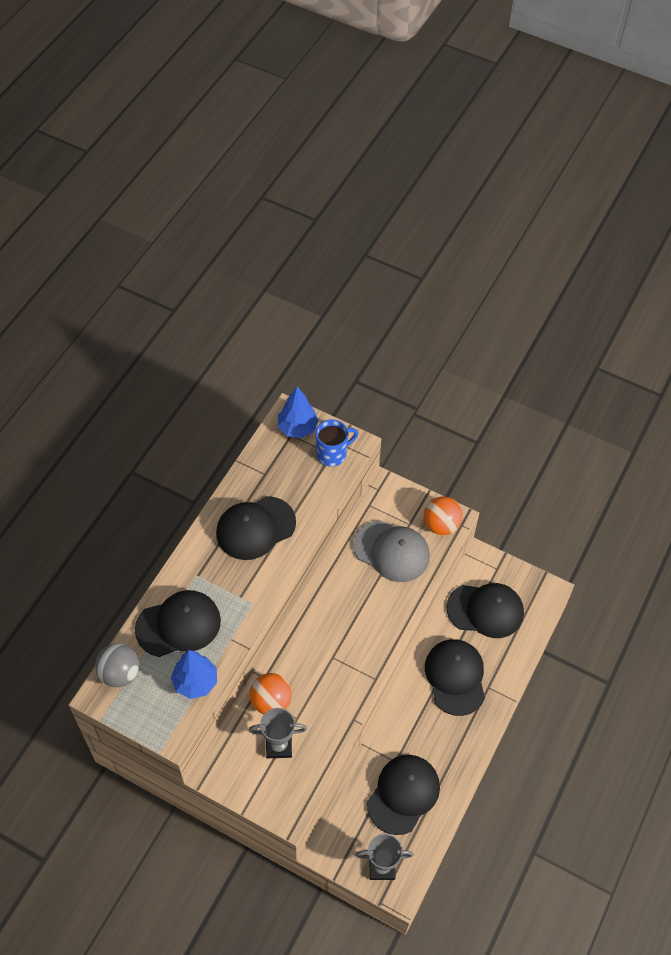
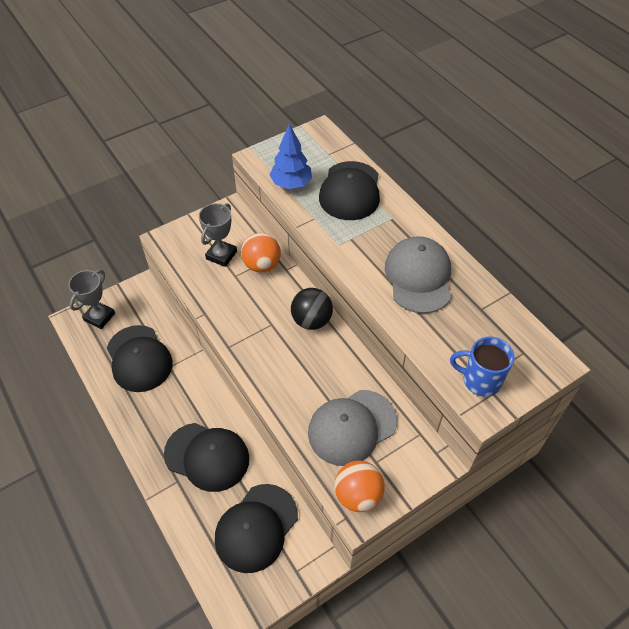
camera: 120 degrees right, 5 degrees down
(120, 673) = (330, 146): grey ball -> none
(255, 528) = (418, 277): black cap -> grey cap
(297, 428) = (531, 363): blue tree -> none
(310, 627) = (311, 321): none -> black ball
(332, 454) = (480, 380): blue mug -> blue mug turned 105 degrees clockwise

